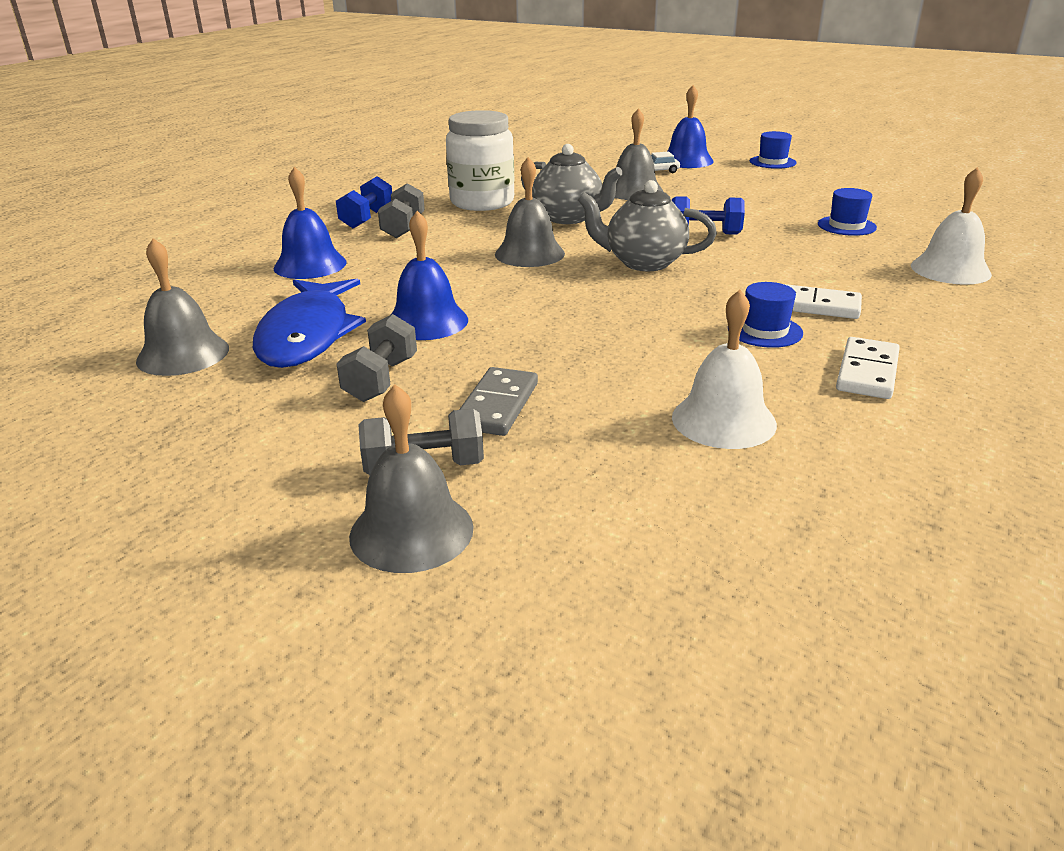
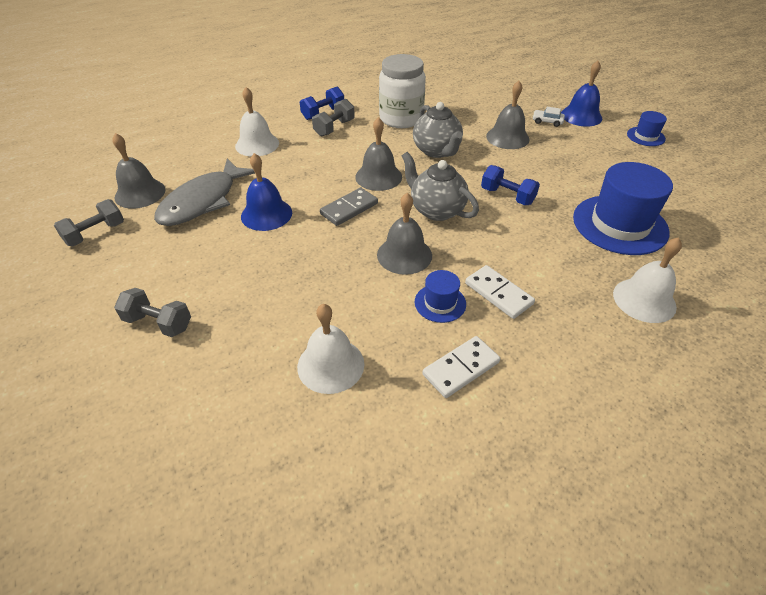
camera: 30 degrees right, 15 degrees up
(308, 335) = (203, 201): blue fish -> grey fish
(310, 265) = (257, 144): blue bell -> white bell
(381, 379) = (202, 250): grey dumbbell -> grey dumbbell (95, 234)
(411, 531) = (112, 363): grey bell -> grey bell (404, 255)
(497, 405) = (233, 296): grey domino -> grey domino (349, 209)
(846, 226) = (620, 224): blue hat -> blue hat, size x2.06

